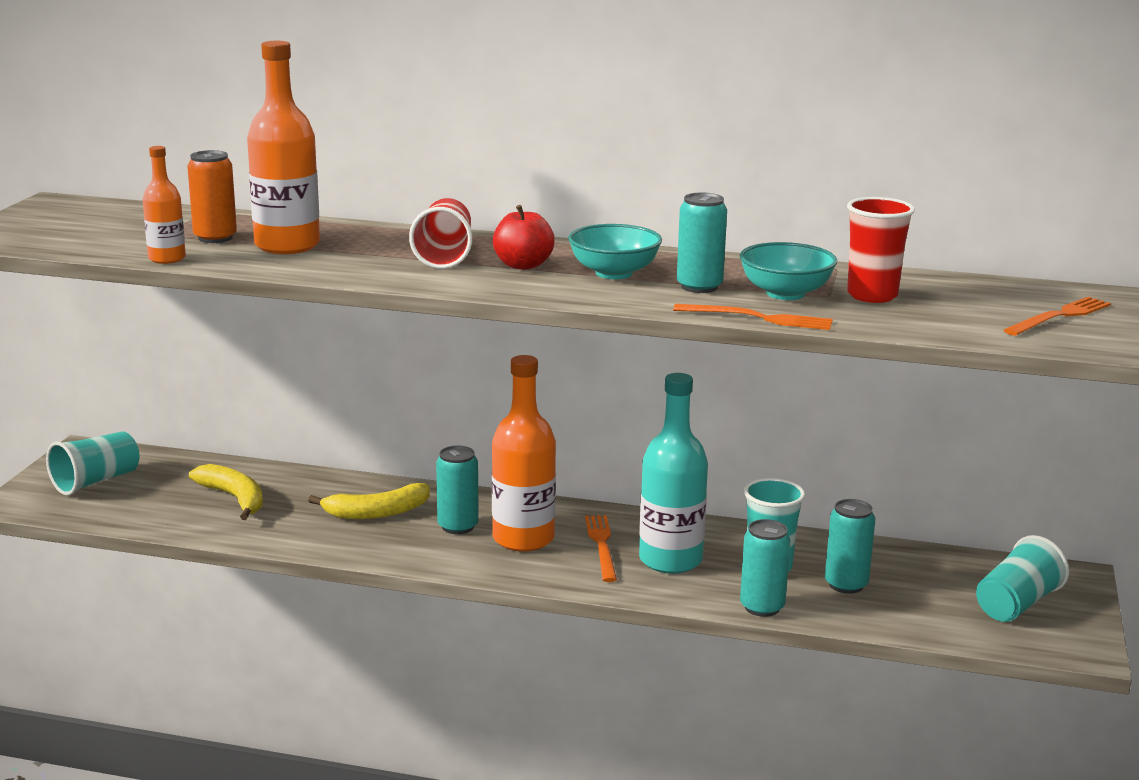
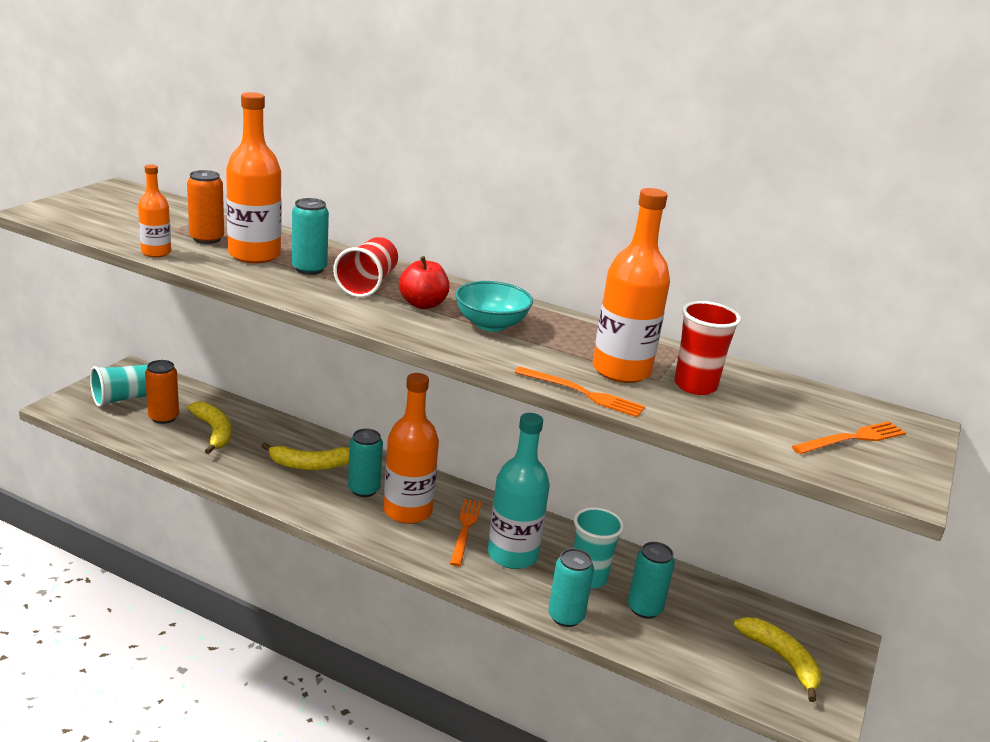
camera: 10 degrees right, 5 degrees up
(159, 494) = (163, 417): none -> orange can
(699, 287) = (552, 351): turquoise can -> turquoise can (309, 269)
(785, 293) = (621, 370): turquoise bowl -> orange bottle
(1016, 604) = (781, 659): turquoise cup -> yellow banana

